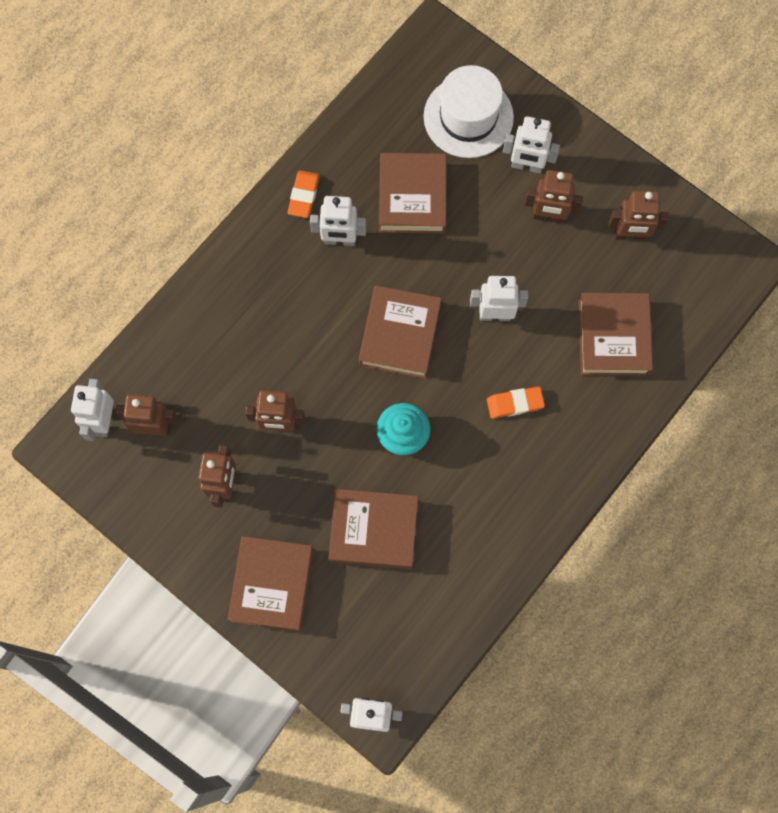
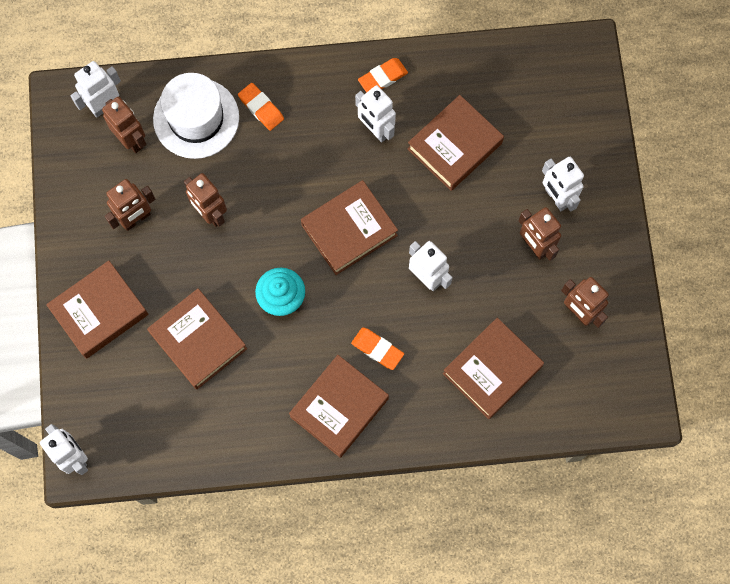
camera: 45 degrees right, 0 degrees up
(233, 306) = (261, 108): none -> orange eraser
(468, 117) = (551, 127): white hat -> white hat (196, 118)
(533, 475) = (339, 407): none -> brown book

